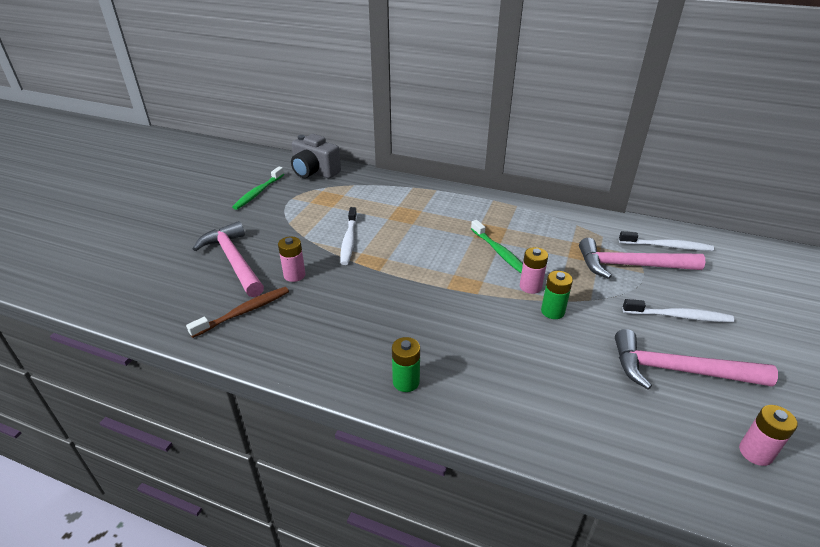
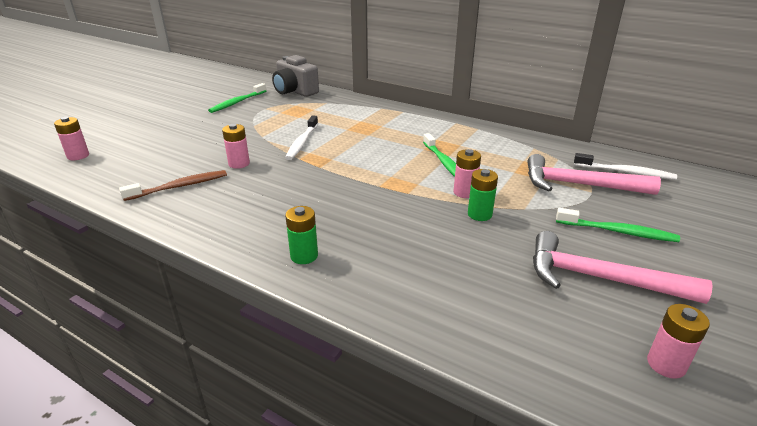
camera: 10 degrees right, 5 degrees down
(112, 283) = (78, 156): none -> pink battery
(234, 261) = (190, 149): pink hammer -> none
(679, 316) = (618, 231): white toothbrush -> green toothbrush

